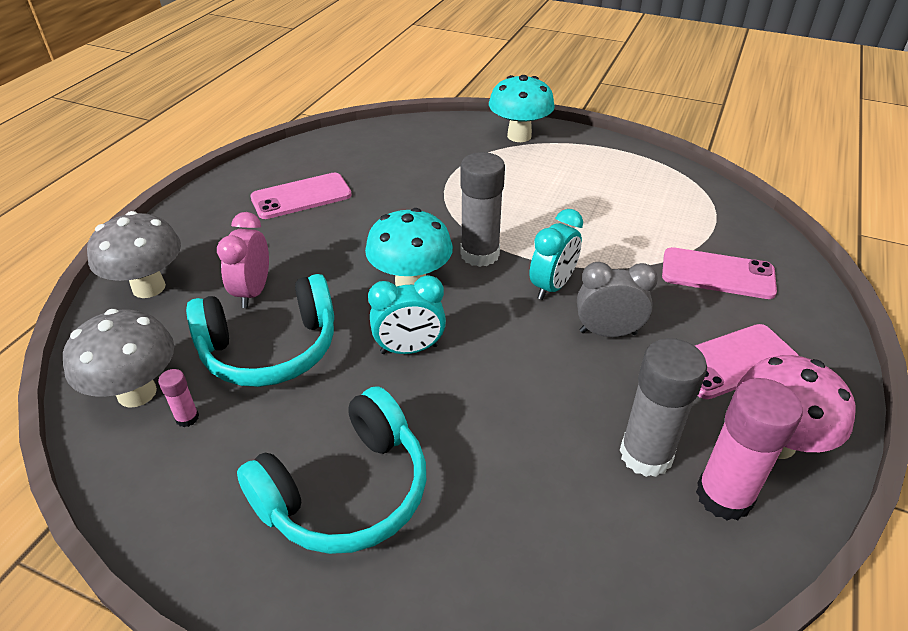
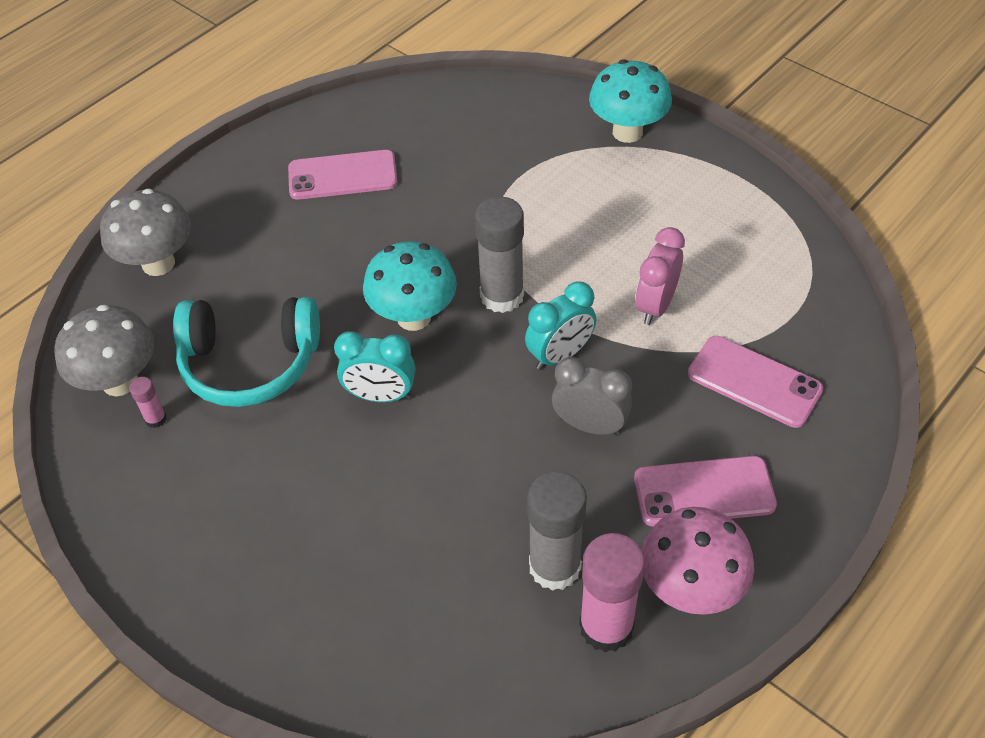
camera: 20 degrees right, 10 degrees up
(253, 292) = (254, 292): pink clock -> pink clock (655, 305)
(346, 491) = (268, 527): turquoise headphones -> none

